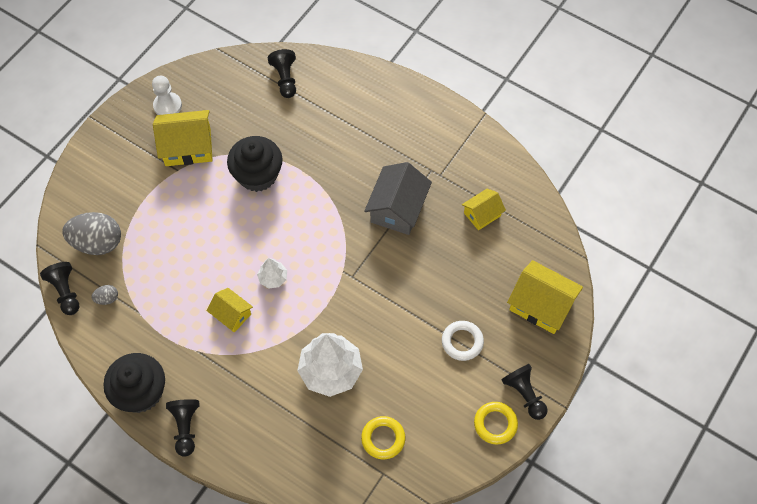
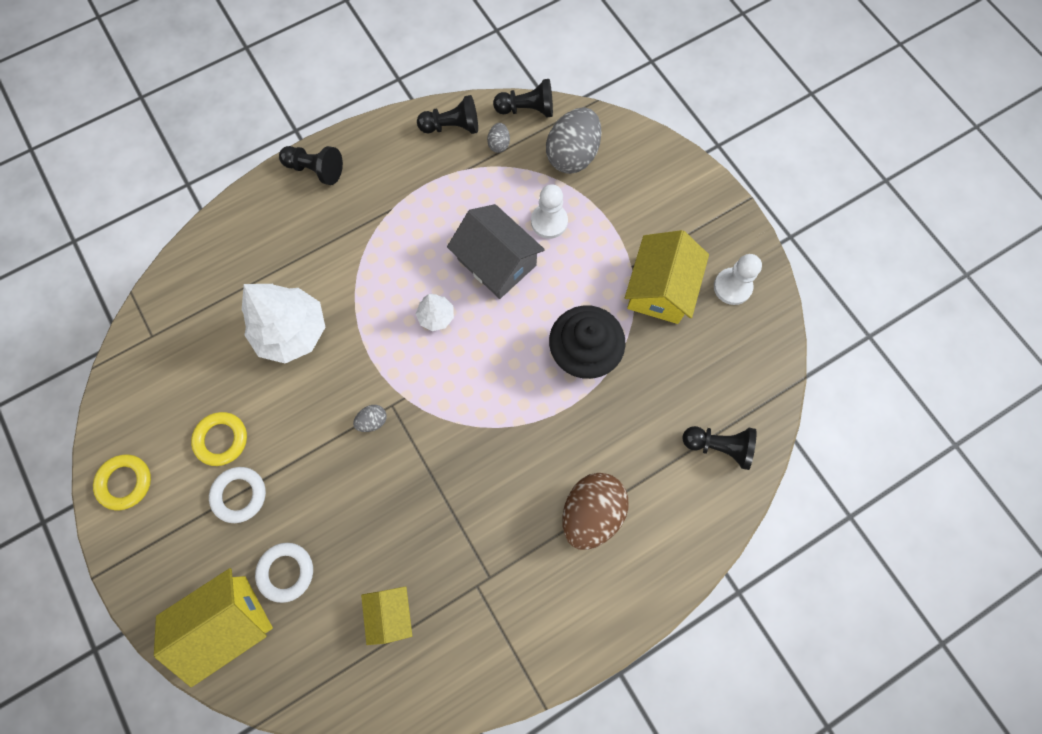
camera: 115 degrees right, 10 degrees up
(141, 392) = (376, 143): black cupcake -> none
(163, 236) = (549, 222): none -> white pawn
(231, 314) = (415, 256): yellow house -> none
(362, 131) = (591, 512): none -> brown egg
(369, 283) = (373, 421): none -> grey egg
(383, 439) = (186, 352): yellow ring -> yellow ring (221, 439)
(397, 208) = (454, 504): grey house -> grey house (496, 262)
(492, 286) = (286, 572): none -> white ring
(524, 394) = (136, 536): black pawn -> black pawn (452, 127)

